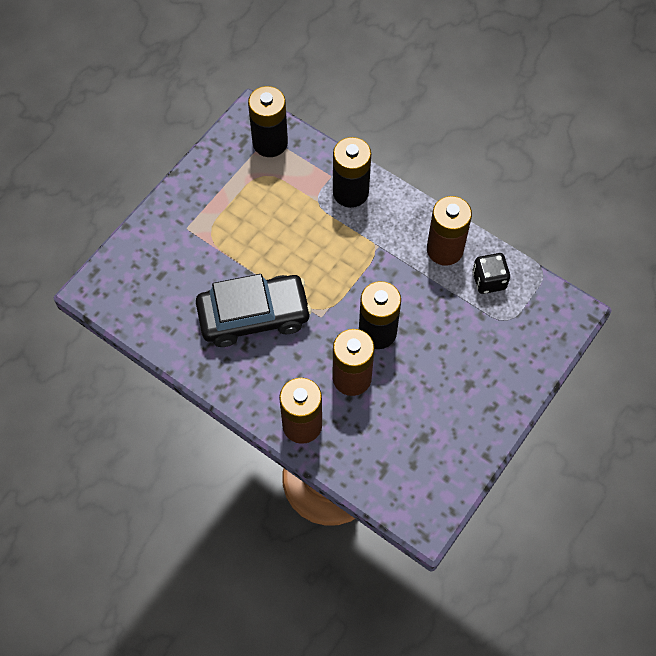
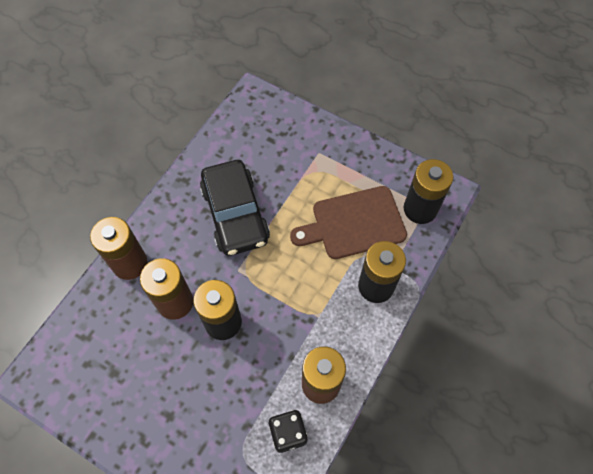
camera: 85 degrees right, 0 degrees up
(279, 203) = (354, 223): none -> brown cutting board

